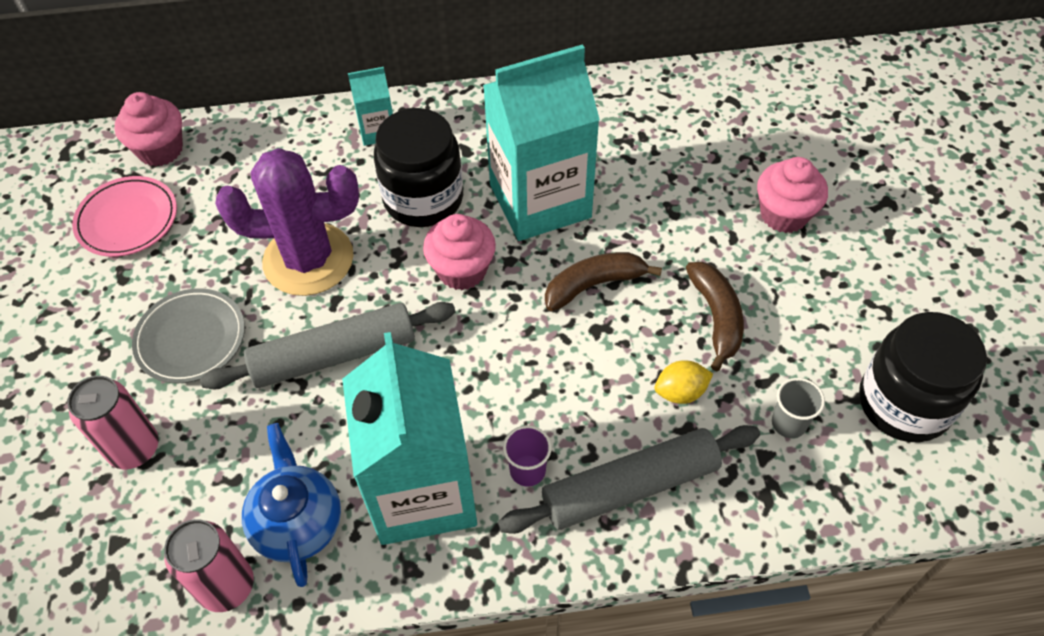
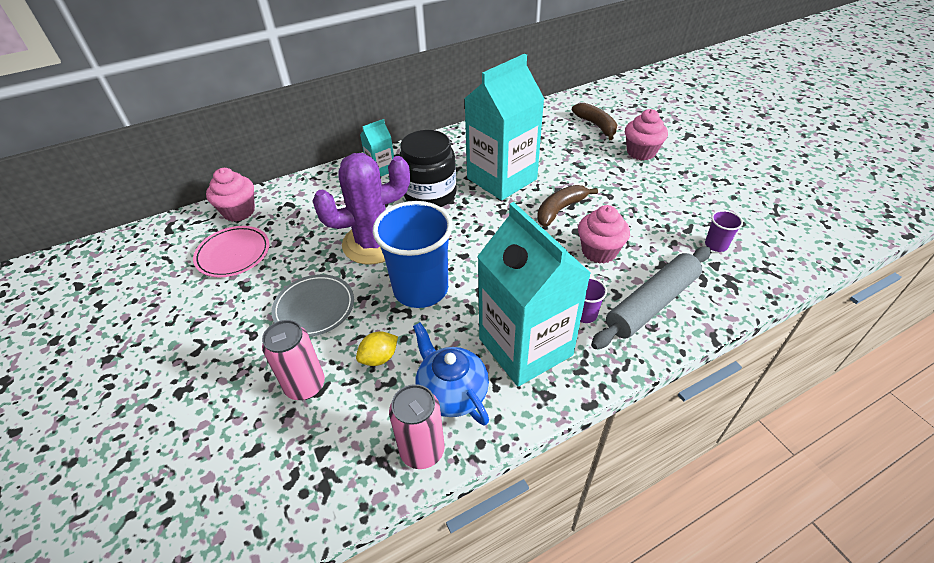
camera: 20 degrees left, 10 degrees down
(334, 355) = (420, 289): grey rolling pin -> blue cup
(462, 270) = (476, 223): pink cupcake -> pink cupcake (599, 251)
(680, 392) = (646, 247): yellow lemon -> yellow lemon (379, 358)
(716, 317) = (639, 207): brown banana -> brown banana (596, 125)
(788, 423) = (716, 245): grey cup -> purple cup
(904, 403) = (767, 218): black jar -> none

